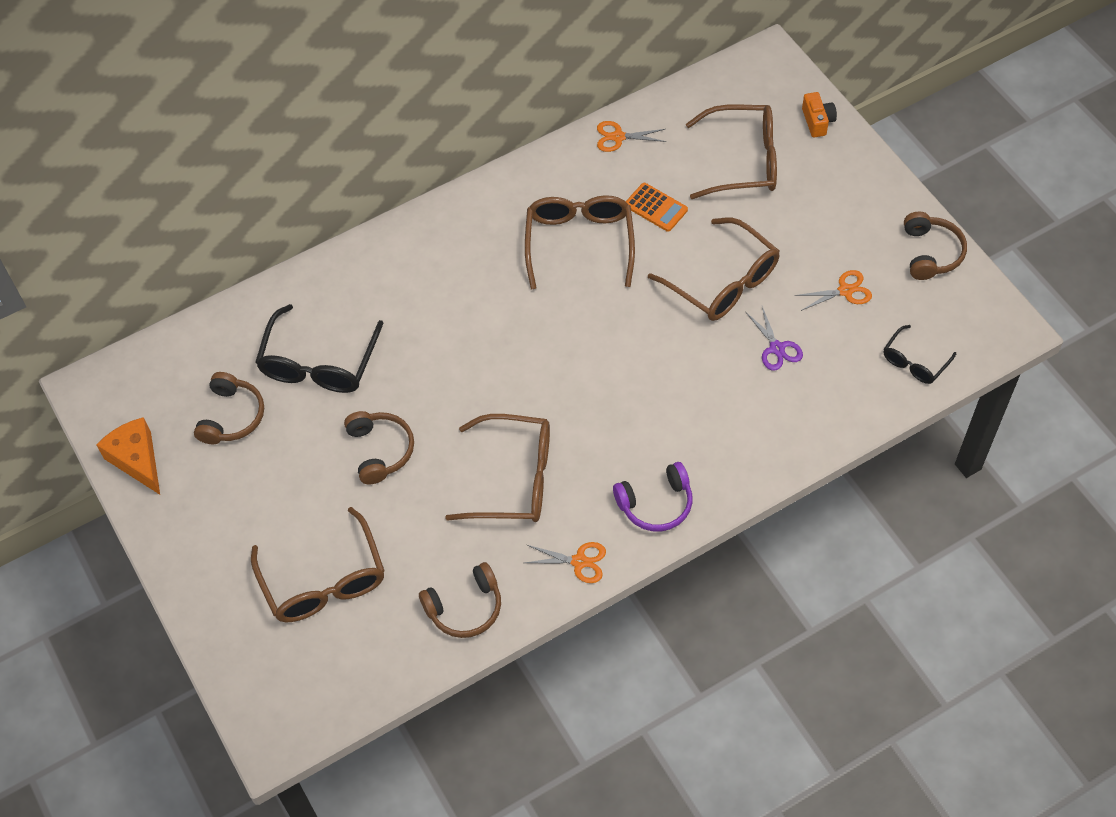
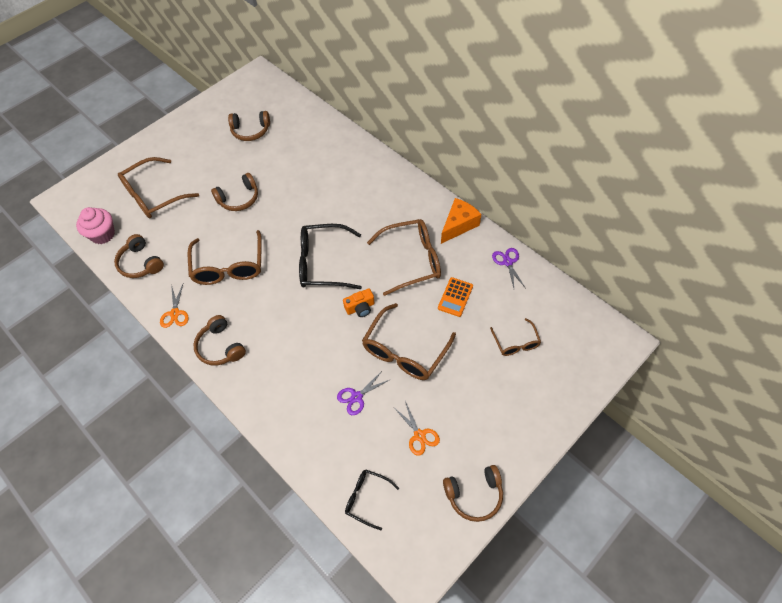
camera: 75 degrees right, 0 degrees up
(137, 460) = (218, 103): orange cheese -> orange cheese (458, 225)
(319, 362) = (292, 157): black glasses -> black glasses (323, 263)
(382, 666) = (103, 234): none -> pink cupcake
(618, 137) = (507, 262): orange scissors -> purple scissors
(656, 504) = (220, 347): purple headphones -> brown headphones
(742, 161) = (516, 342): brown glasses -> brown glasses, size x0.55
(817, 121) = (574, 387): orange camera -> orange camera (360, 308)

